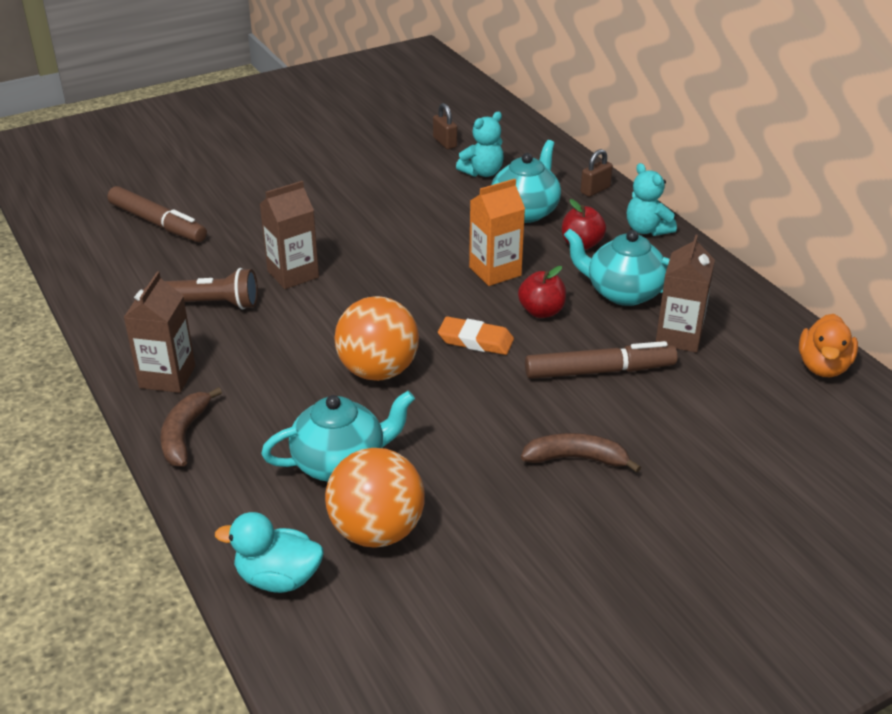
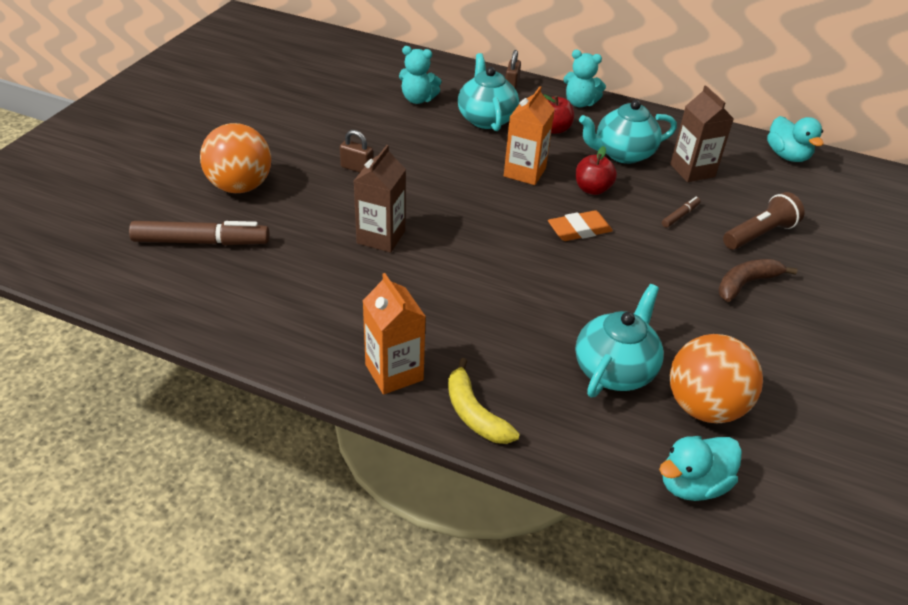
camera: 40 degrees left, 5 degrees up
(167, 377) = (394, 372): brown carton -> orange carton
(184, 435) = (474, 413): brown banana -> yellow banana
(214, 304) = (349, 291): brown flashlight -> brown flashlight (759, 234)
(378, 371) = (546, 285): orange ball -> orange ball (240, 186)
(445, 142) = (359, 85): brown padlock -> brown padlock (357, 168)
(482, 172) = (418, 99): turquoise teddy bear -> turquoise teddy bear turned 90 degrees clockwise
(599, 371) = (680, 215): brown marker -> brown marker, size x0.47
(823, 367) = (787, 156): orange duck -> turquoise duck

